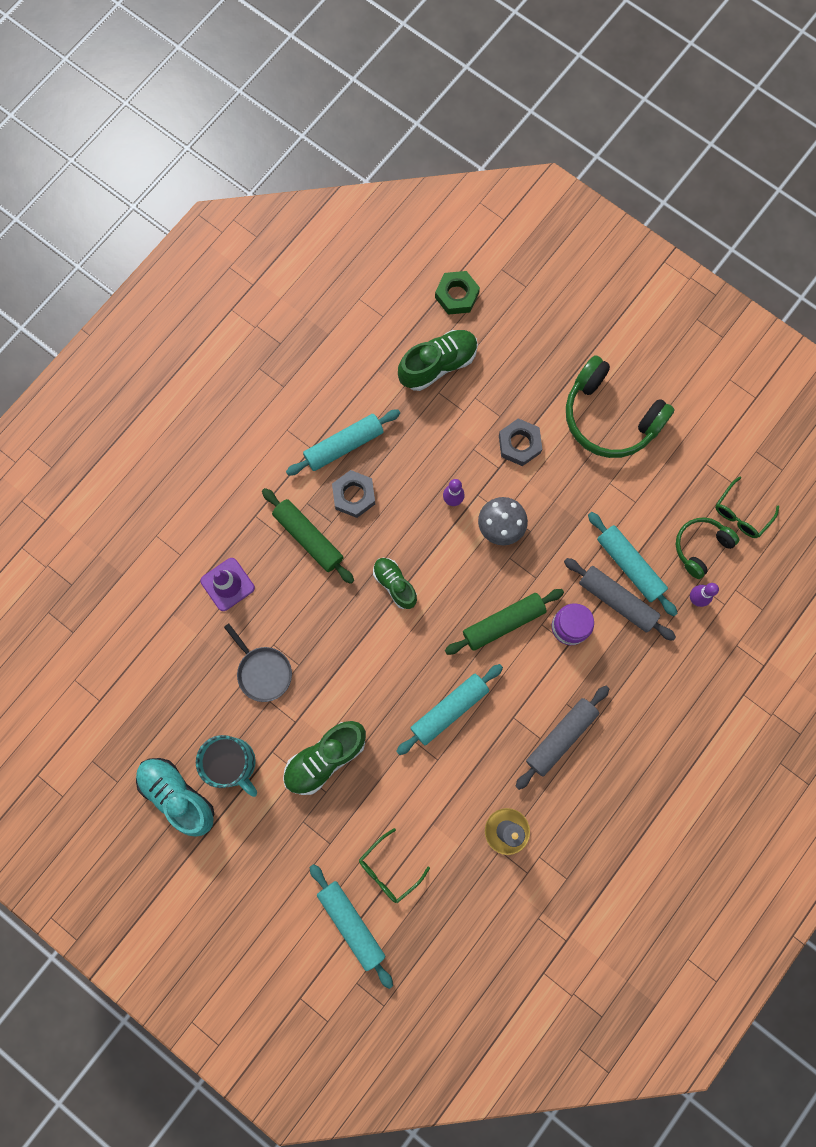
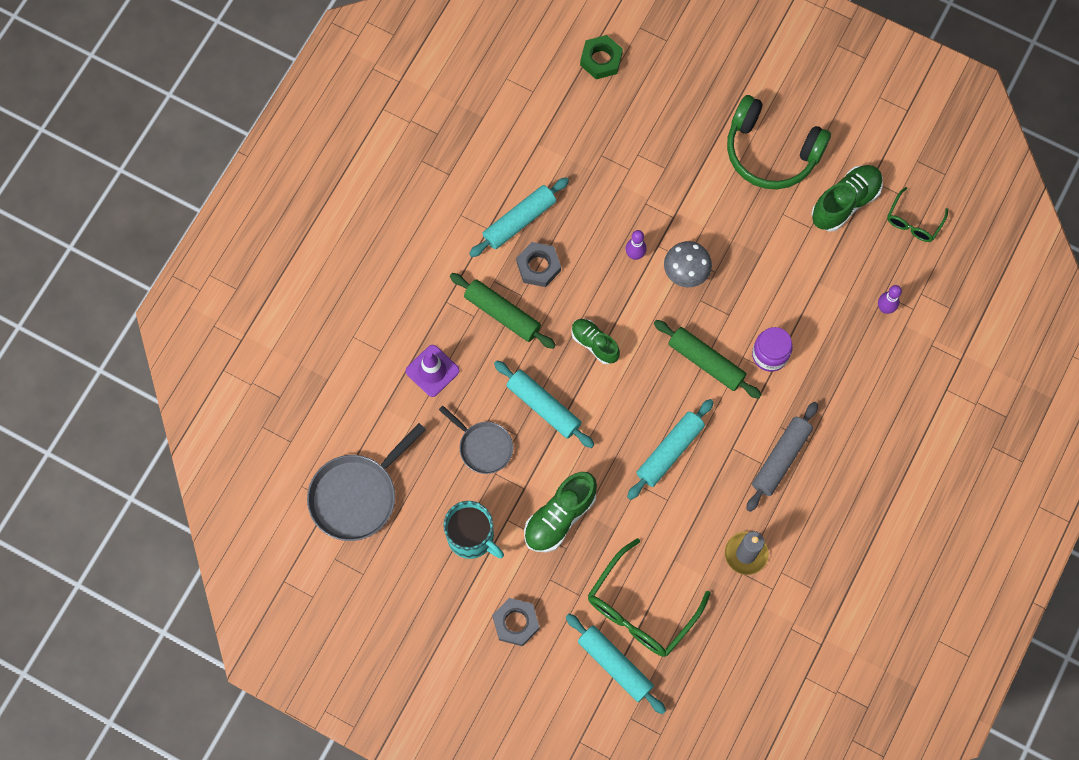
camera: 10 degrees left, 5 degrees down
(127, 699) = (357, 495): none -> grey pan
(178, 795) = (424, 576): turquoise shoe -> none
(388, 870) = (640, 609): green glasses -> green glasses, size x1.79
(438, 365) = (595, 129): green shoe -> green shoe (845, 203)
(503, 623) = (706, 362): green rolling pin -> green rolling pin turned 75 degrees clockwise
(519, 444) = (689, 191): grey nut -> grey nut (516, 623)
(617, 601) = (810, 323): grey rolling pin -> none
(629, 565) = (816, 288): turquoise rolling pin -> turquoise rolling pin (543, 406)
(700, 547) = (880, 259): green headphones -> none

